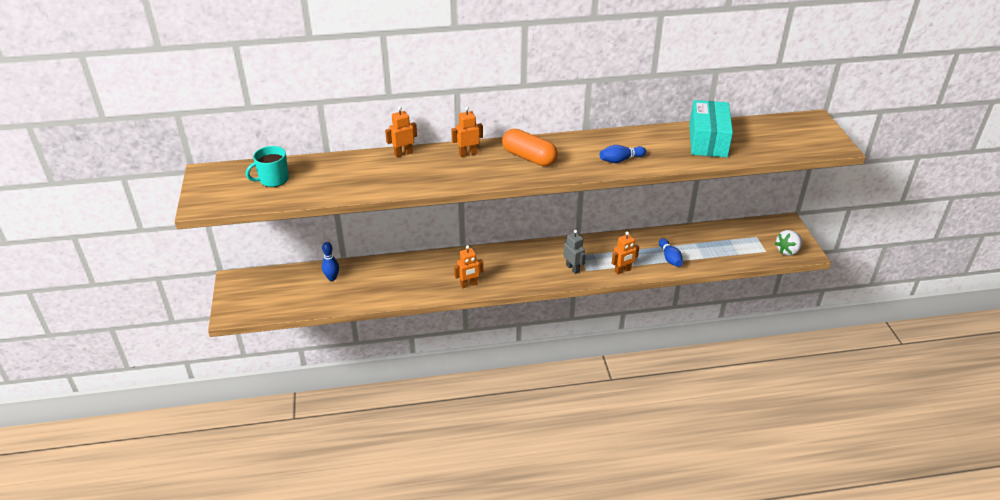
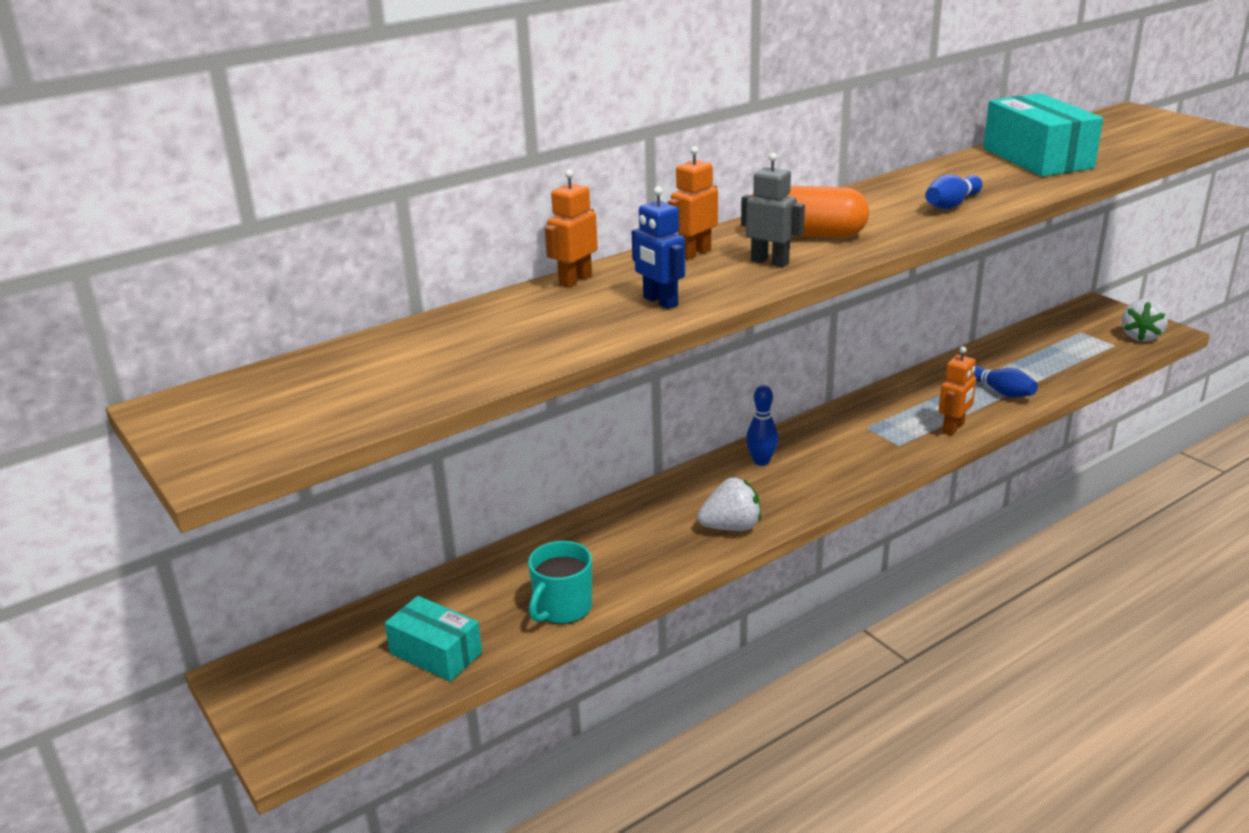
camera: 25 degrees left, 10 degrees down
(273, 179) = (349, 379): turquoise mug -> turquoise mug (562, 608)
(307, 297) = (436, 653): none -> turquoise box
(332, 278) = (459, 601): blue bowling pin -> blue bowling pin (761, 461)
(423, 178) = (660, 302): none -> blue robot
(469, 284) = (731, 527): orange robot -> white strawberry
(573, 268) = (876, 449): grey robot -> grey robot (770, 262)

